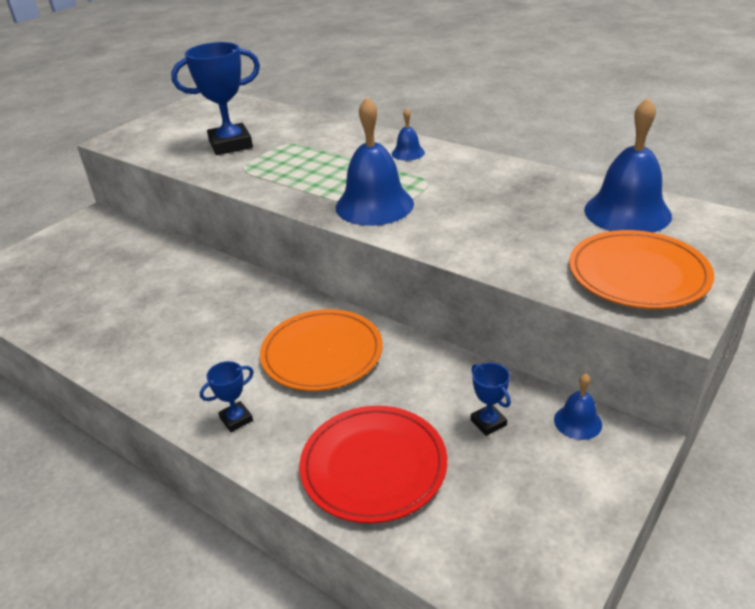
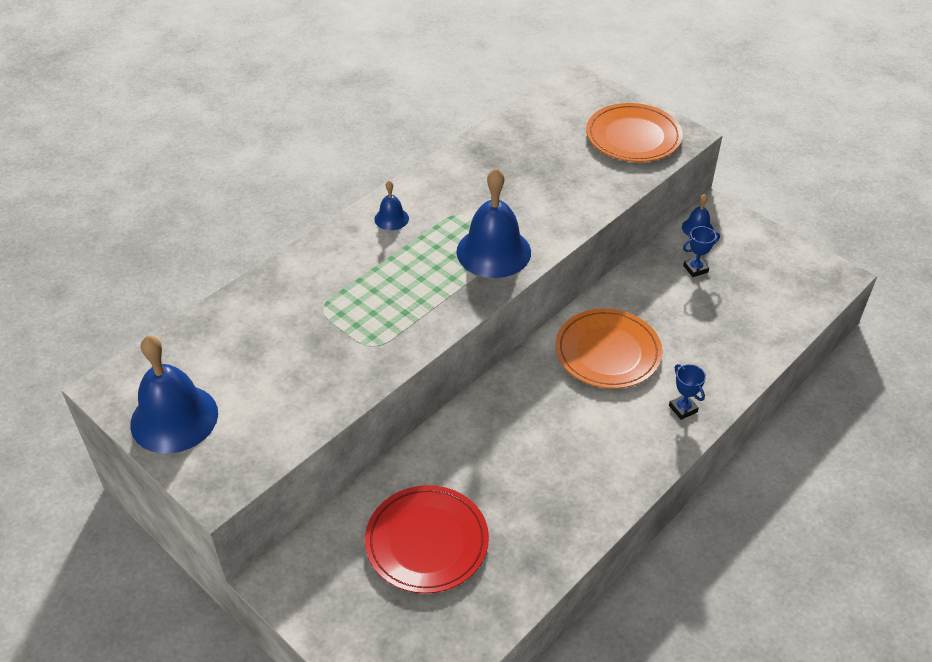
camera: 85 degrees left, 10 degrees up
(230, 144) = (300, 358): blue trophy -> none
(373, 466) = (734, 331): red plate -> red plate (427, 541)
(627, 212) = (549, 120): blue bell -> blue bell (174, 418)

